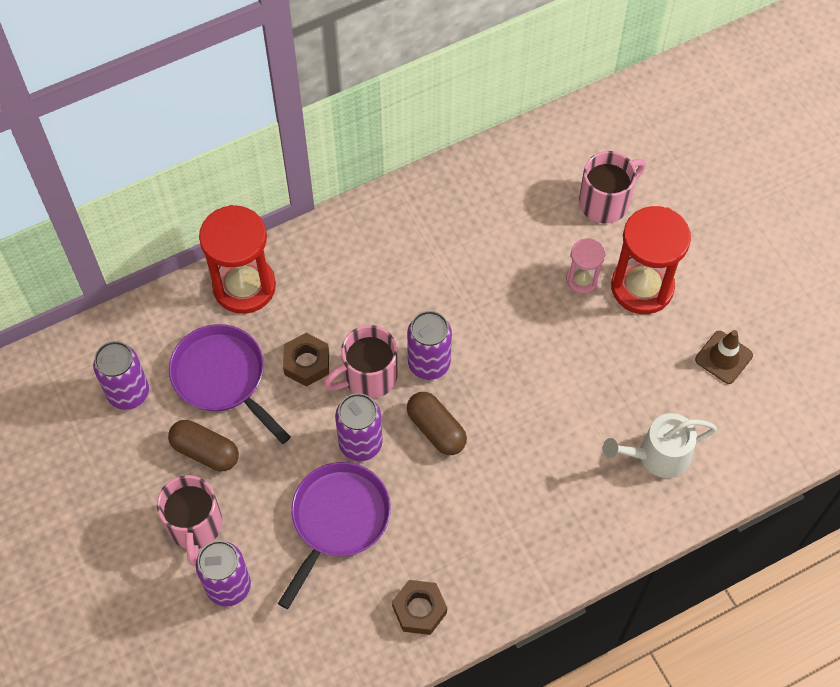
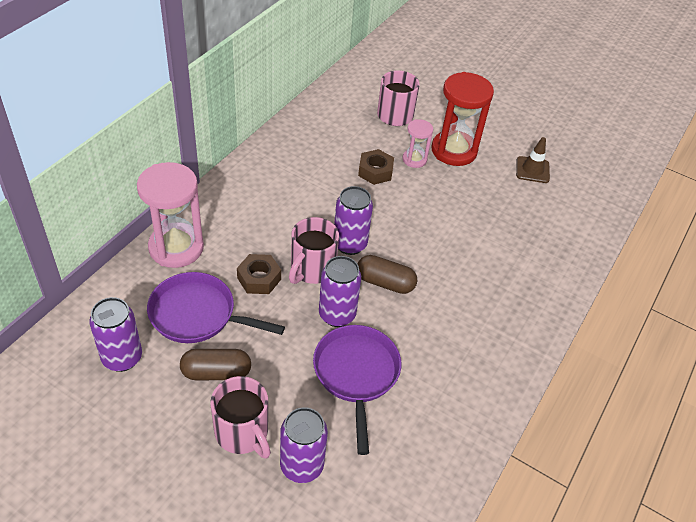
camera: 35 degrees left, 15 degrees down
(244, 286) = (176, 247): red hourglass -> pink hourglass
(419, 609) = (462, 408): brown nut -> brown nut (375, 171)
(658, 455) = (540, 238): white watering can -> none

